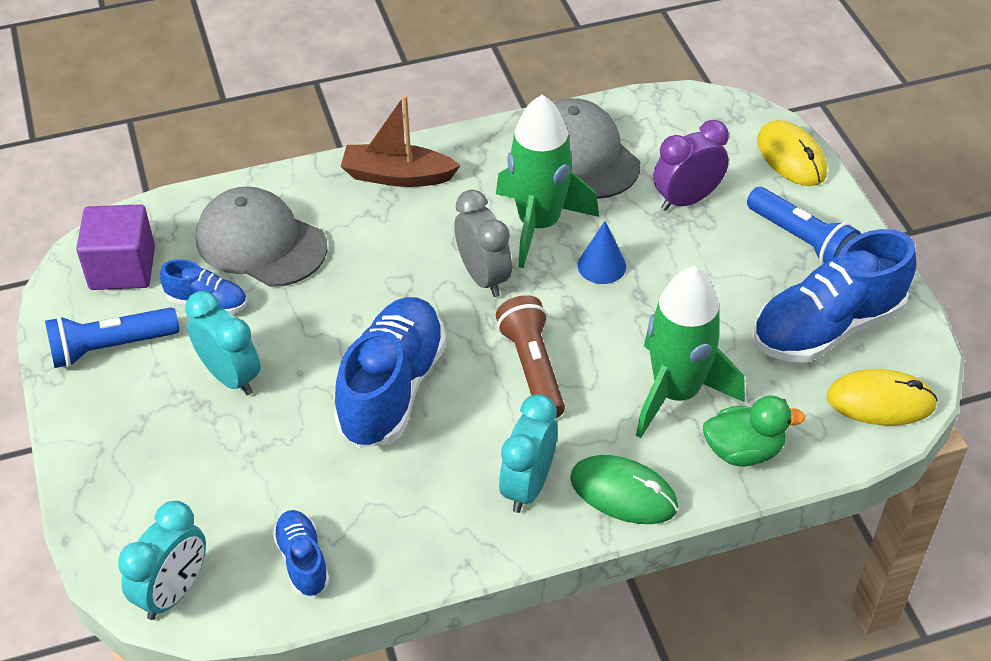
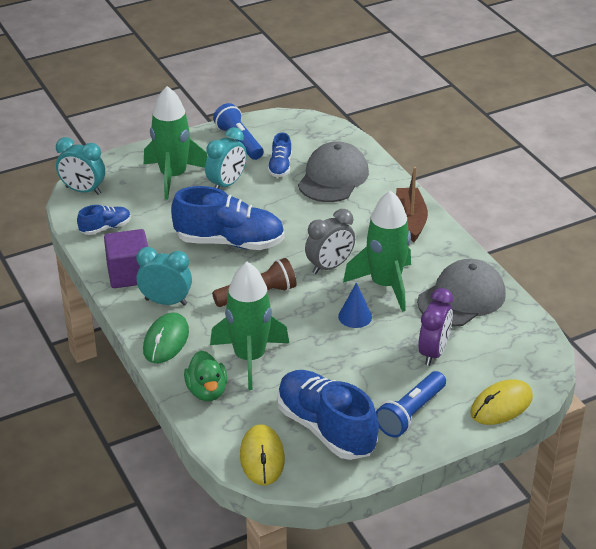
camera: 80 degrees right, 10 degrees down
(122, 268) = (298, 134): purple cube -> purple cube (129, 274)
(180, 449) = (173, 176): none -> green rocket
(686, 200) = (433, 352): purple clock -> purple clock turned 60 degrees clockwise

